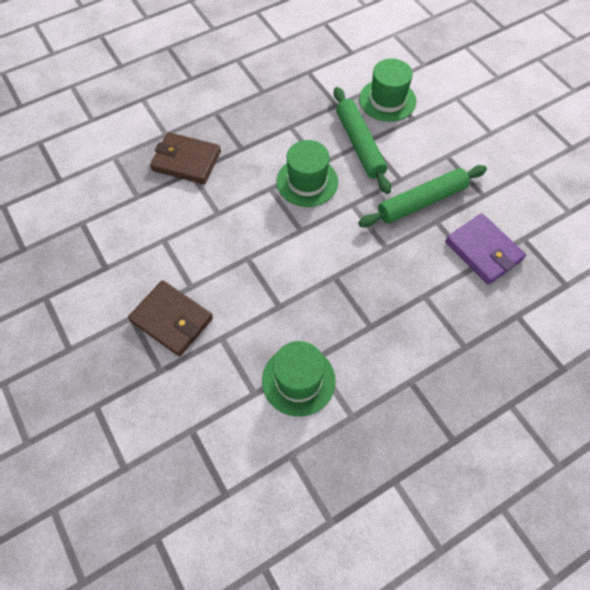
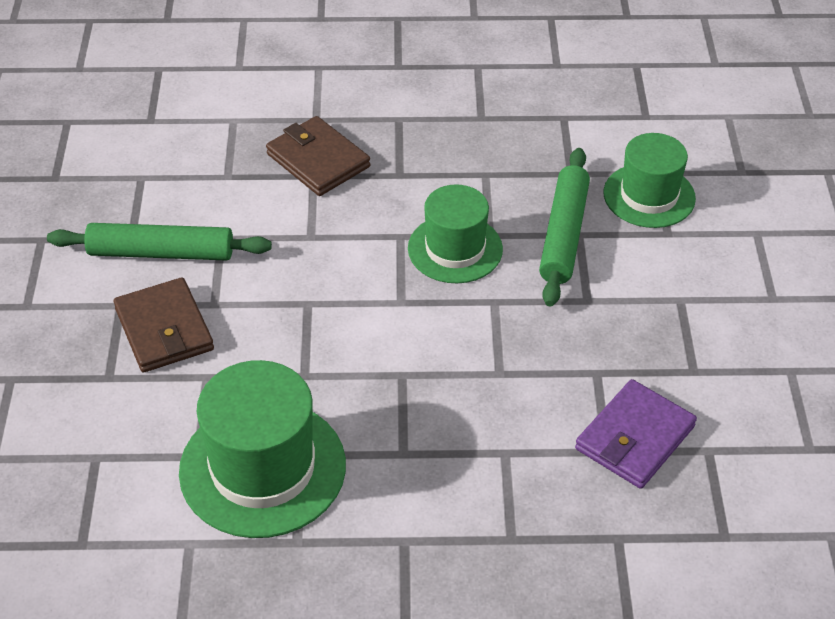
camera: 30 degrees right, 15 degrees down
(298, 380) = (262, 468): green hat -> green hat, size x1.53
(422, 201) = (595, 340): green rolling pin -> green rolling pin (161, 253)
(483, 251) = (635, 438): purple wallet -> purple wallet turned 45 degrees clockwise

